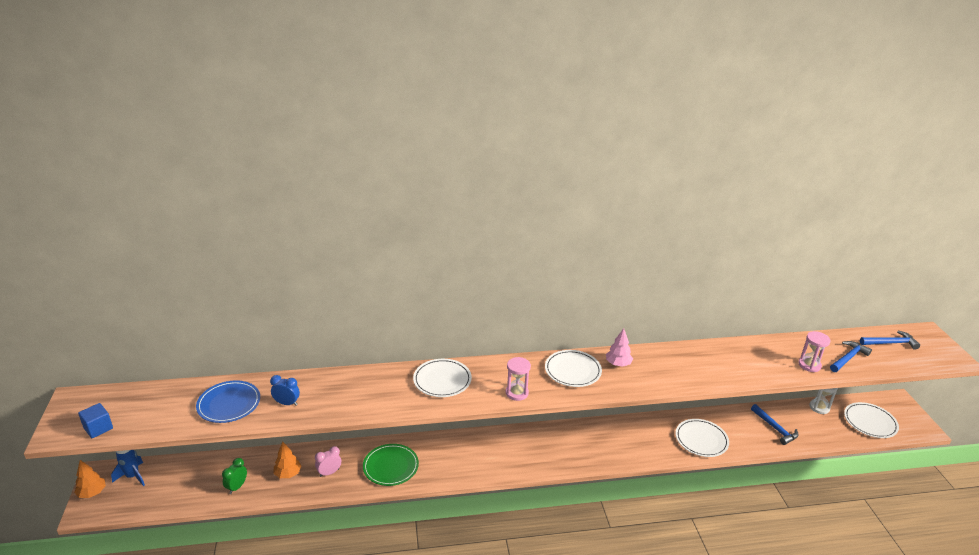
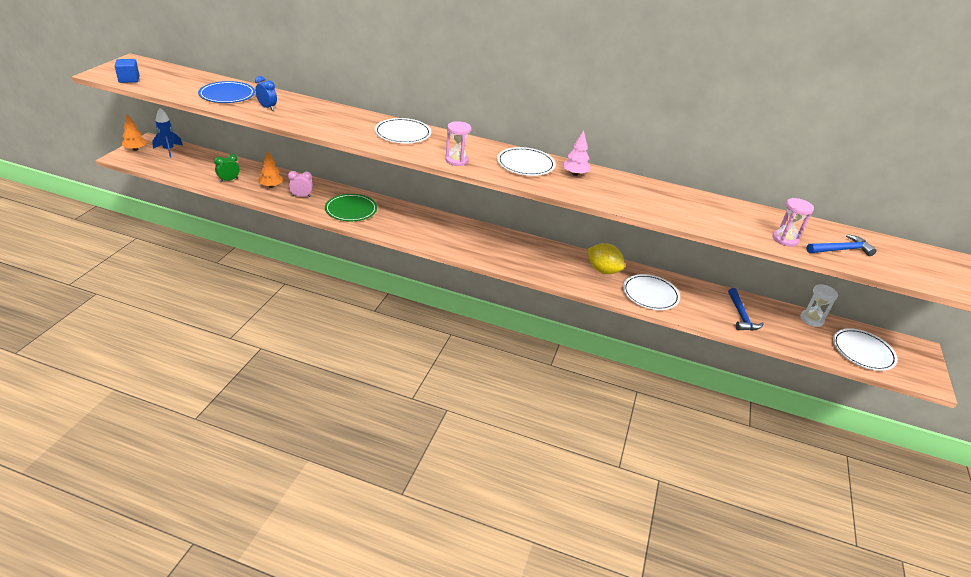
camera: 25 degrees right, 5 degrees up
(649, 431) = (603, 270): none -> yellow lemon
(890, 343) = (912, 257): blue hammer -> none

